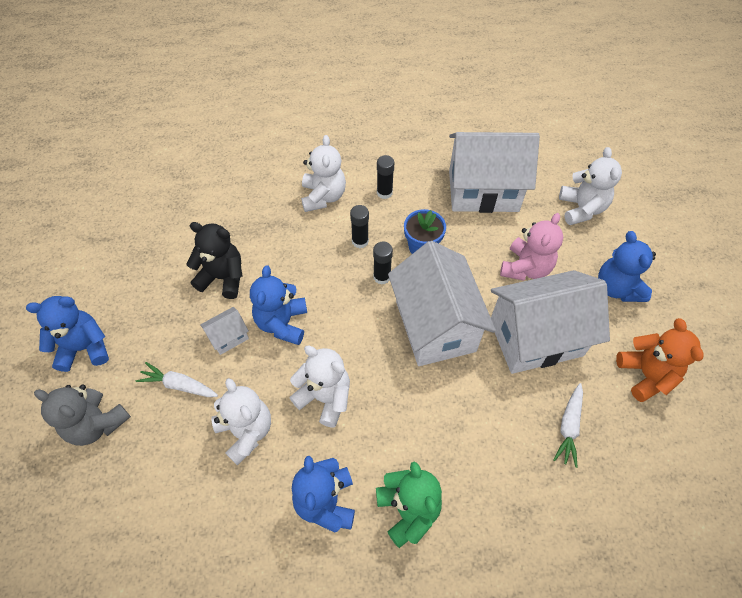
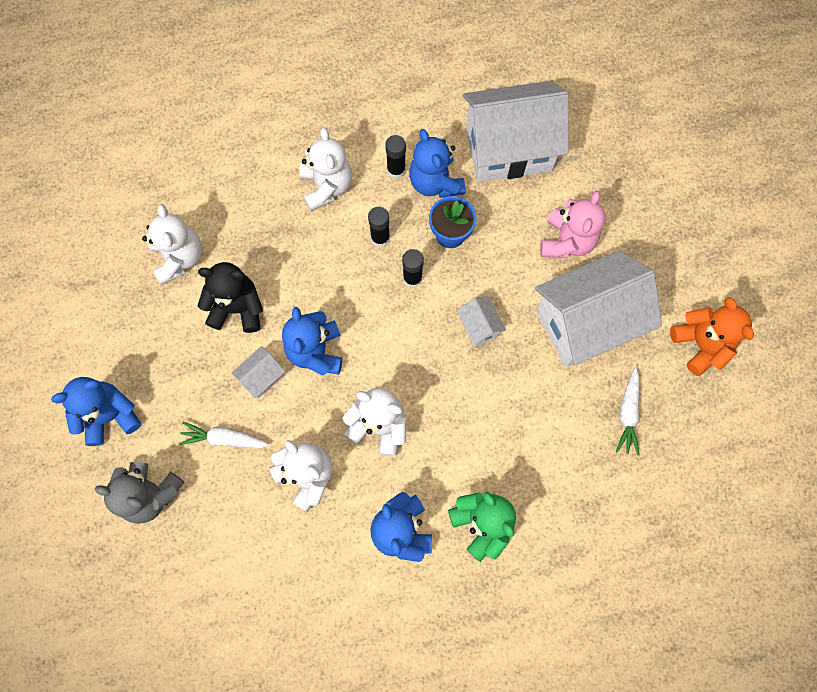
camera: 10 degrees left, 15 degrees up
(435, 326) = (479, 326): white house -> white house, size x0.42
(581, 209) = (621, 155): white teddy bear -> white teddy bear (179, 258)
(617, 288) = (666, 249): blue teddy bear -> blue teddy bear (435, 182)

